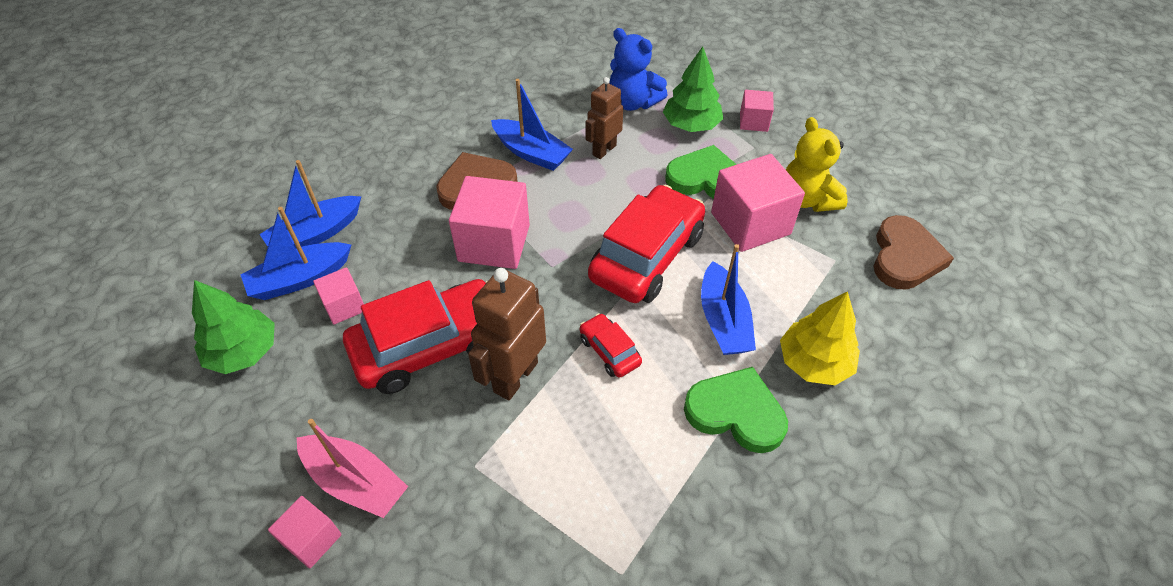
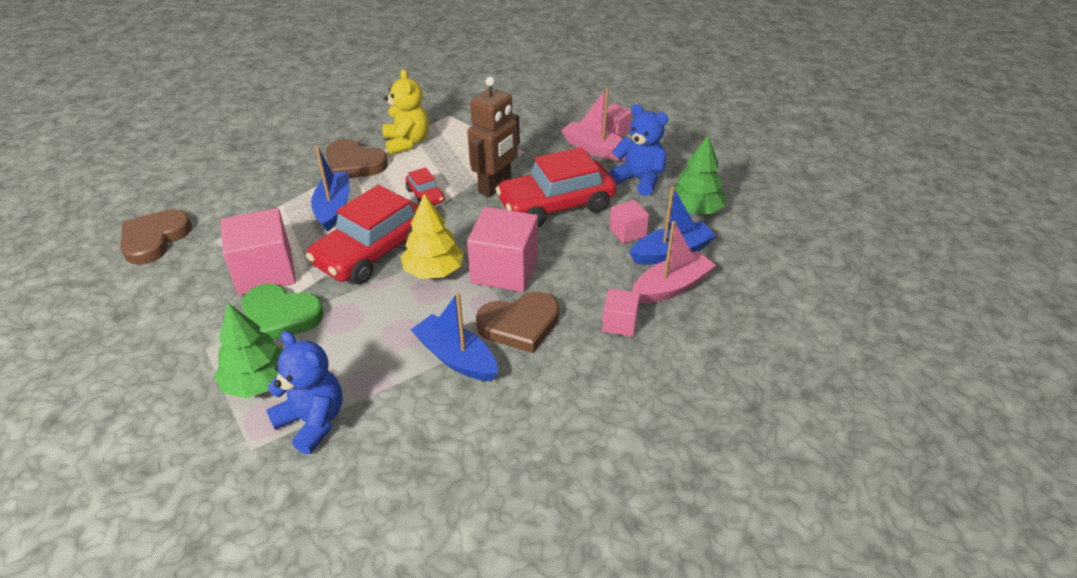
camera: 175 degrees left, 10 degrees down
(303, 408) = (638, 180): none -> blue teddy bear
(316, 234) = (671, 287): blue boat -> pink boat
(604, 150) = (374, 356): brown robot -> none
(736, 412) = (354, 164): green heart -> brown heart
(753, 121) = (181, 382): pink cube -> pink cube (619, 323)
(807, 199) = (195, 290): yellow teddy bear -> yellow teddy bear (407, 143)
(814, 362) = (285, 183): yellow tree -> yellow tree (433, 271)

